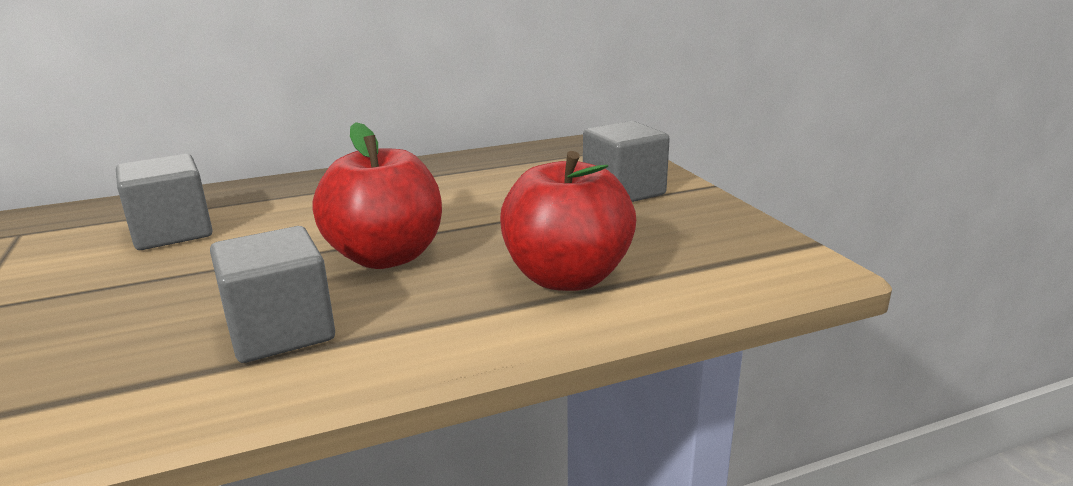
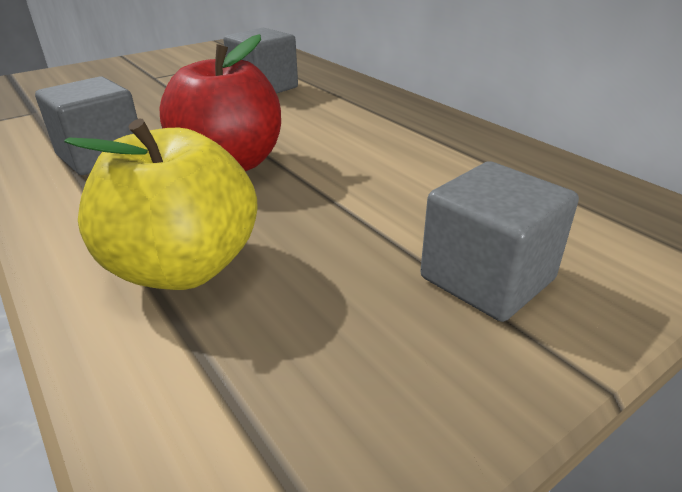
camera: 75 degrees right, 10 degrees up
(567, 277) = (184, 267): red apple -> yellow apple

